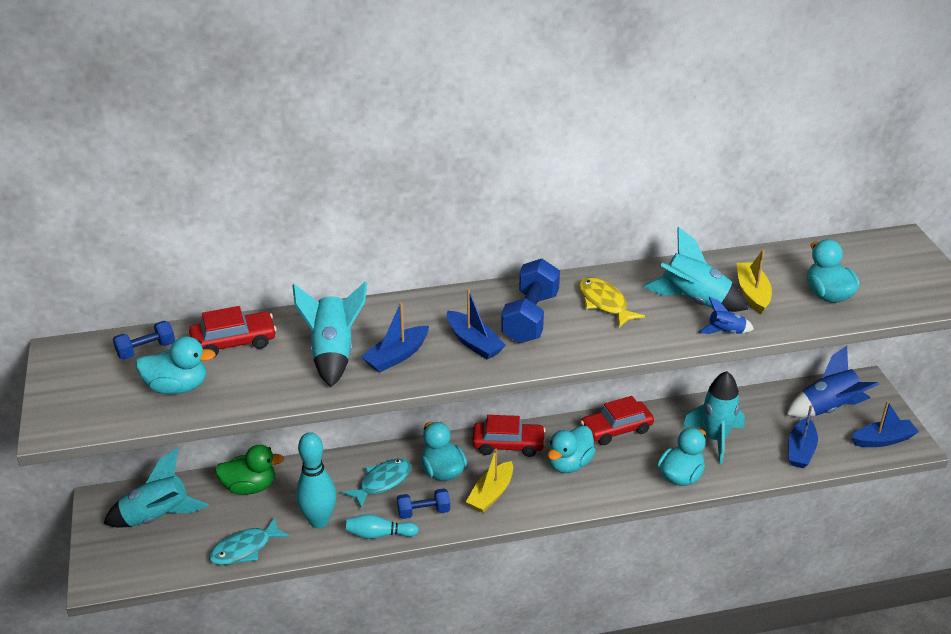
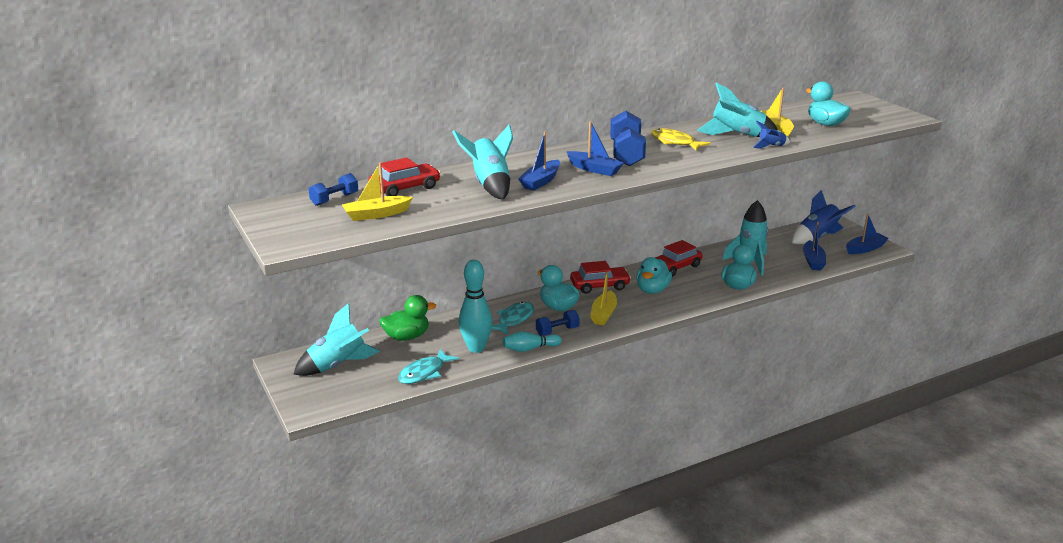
camera: 15 degrees left, 10 degrees down
(177, 387) = (376, 214): turquoise duck -> yellow boat

